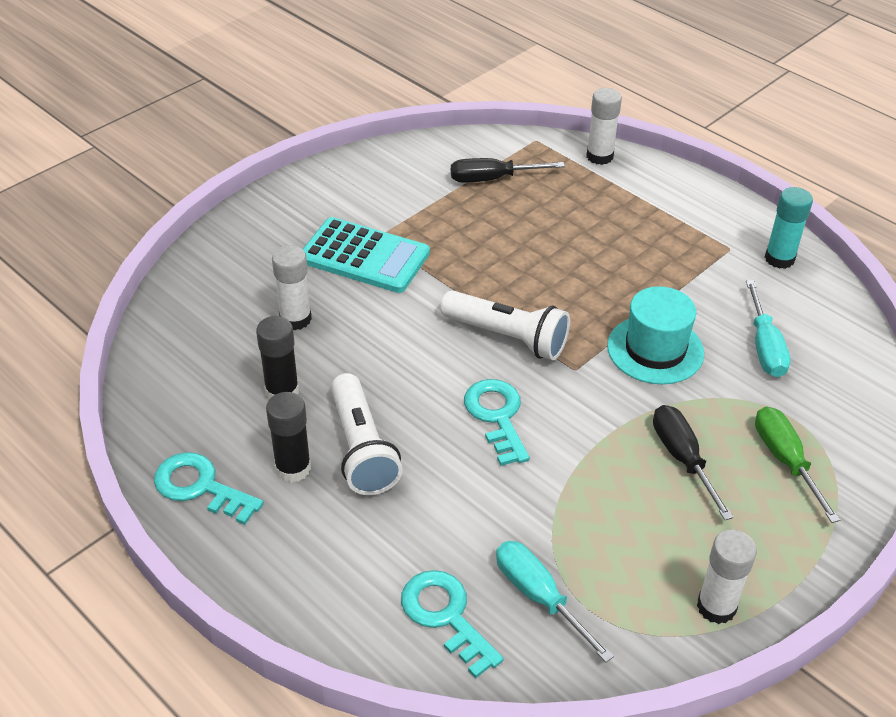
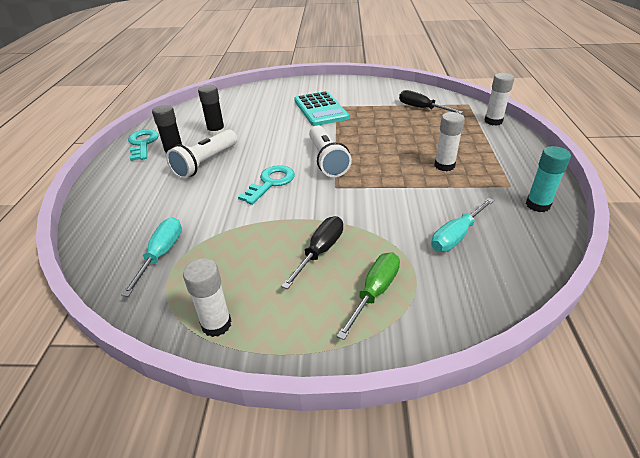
camera: 50 degrees right, 5 degrees down
(295, 319) = (261, 115): white glue stick -> white glue stick (444, 165)
(445, 616) = (122, 233): turquoise key -> none
(655, 349) = (388, 202): turquoise hat -> none

